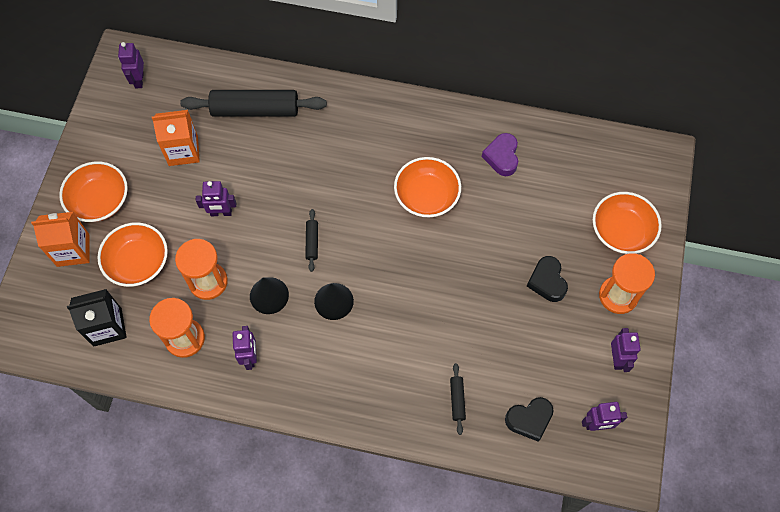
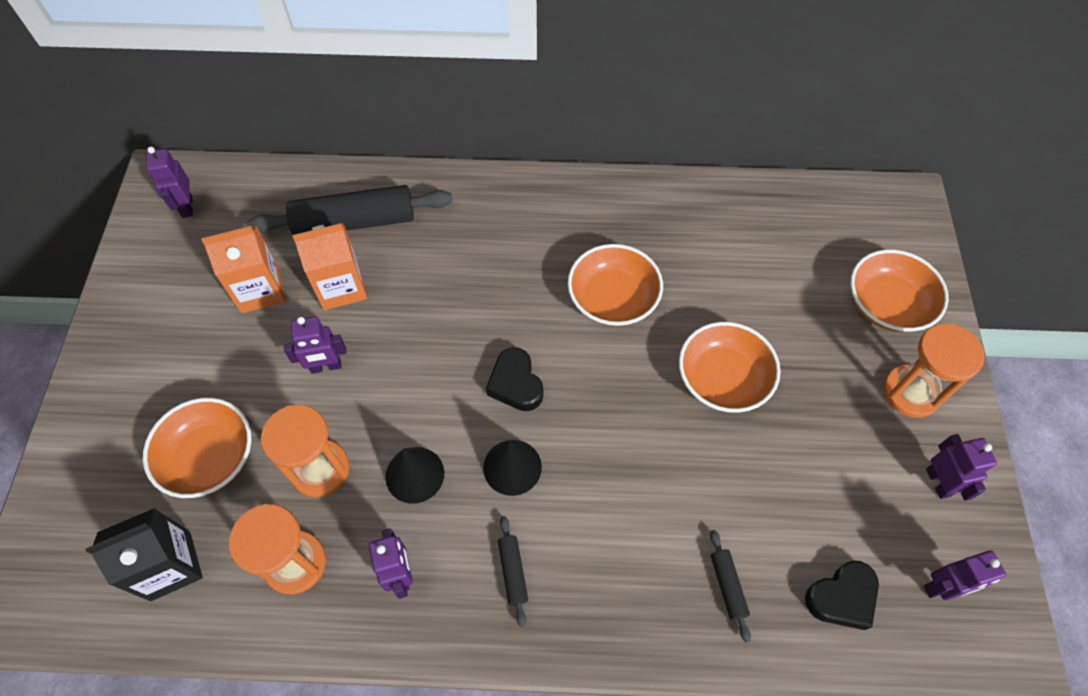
camera: 10 degrees left, 5 degrees down
(73, 250) = (108, 455): orange carton -> orange carton (341, 287)
(99, 200) = (143, 377): orange bowl -> orange bowl (723, 379)
(312, 242) = (465, 387): black rolling pin -> black rolling pin (513, 572)
(502, 157) = (701, 233): purple heart -> none
(547, 281) = (808, 388): black heart -> black heart (515, 384)

